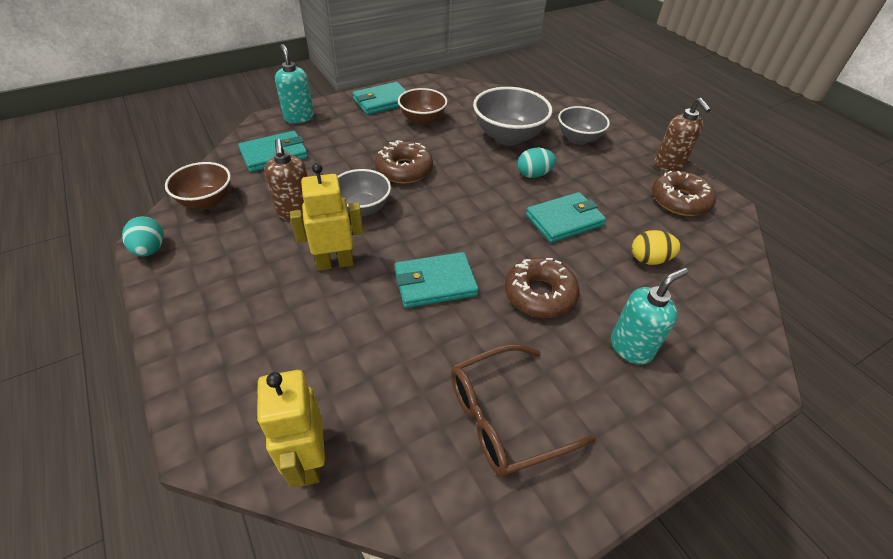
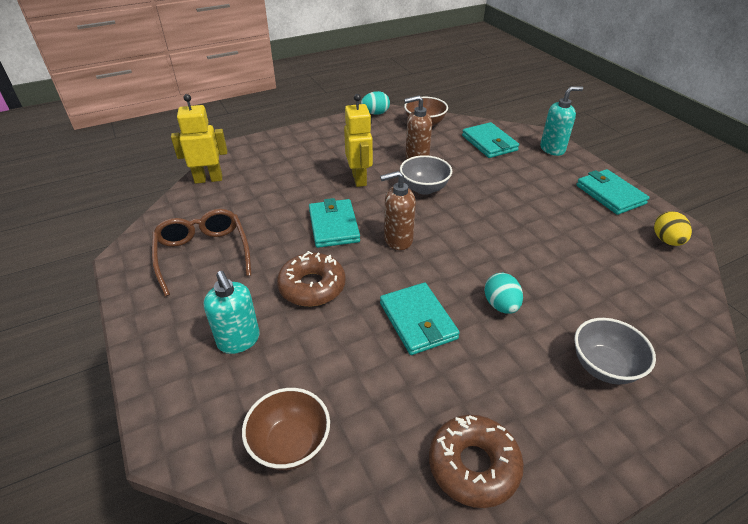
camera: 95 degrees right, 5 degrees down
(404, 170) = (485, 210): brown donut -> none
(422, 120) = (584, 222): brown bowl -> brown bowl (290, 444)
(508, 137) = (578, 290): grey bowl -> none
(649, 259) = (352, 388): yellow egg -> yellow egg (666, 241)
(668, 165) = (569, 480): brown soap dispenser -> brown soap dispenser (397, 240)

